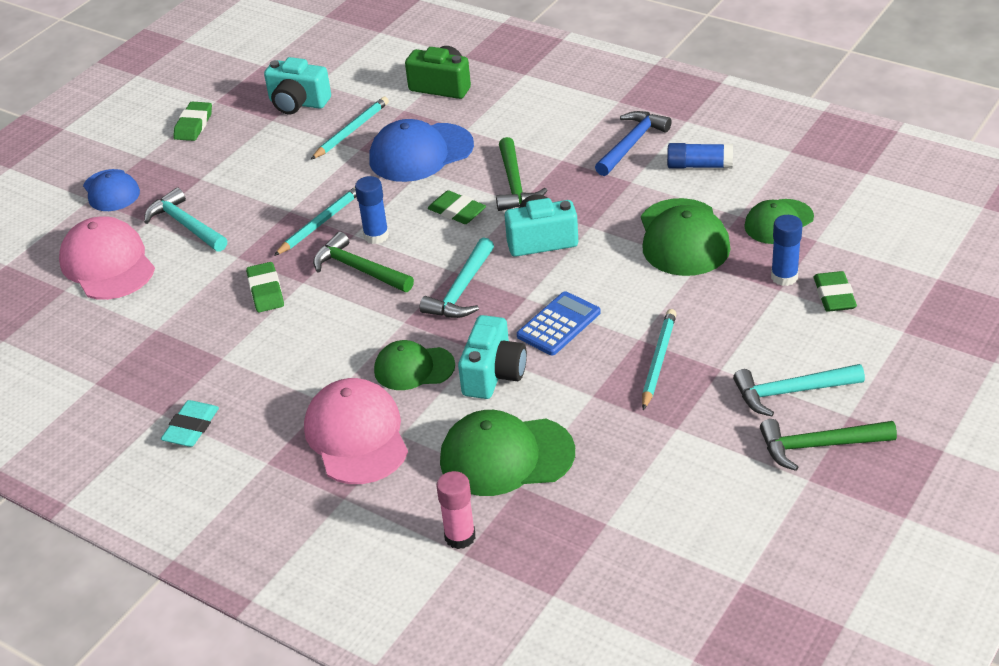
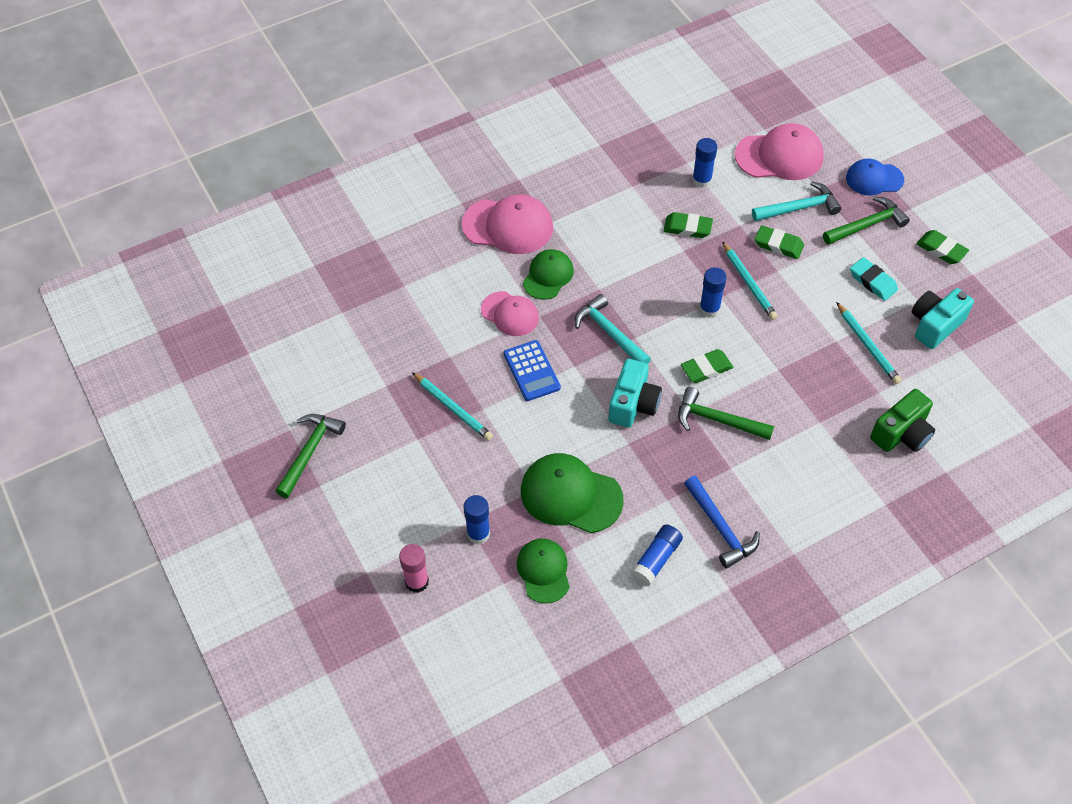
camera: 115 degrees right, 15 degrees up
(181, 307) = (701, 180): none -> blue glue stick
(191, 427) = (576, 154): turquoise eraser -> turquoise eraser (872, 281)
(359, 269) = (675, 285): green hammer -> green hammer (867, 225)
(420, 153) = (803, 378): blue cap -> none
(460, 537) = (388, 242): pink glue stick -> pink glue stick (417, 582)
(493, 374) = (510, 314): turquoise camera -> pink cap
(506, 456) = (433, 289): green cap -> none
(791, 392) = (365, 466): turquoise hammer -> none
(834, 296) = (434, 553): green eraser -> green eraser (778, 245)

